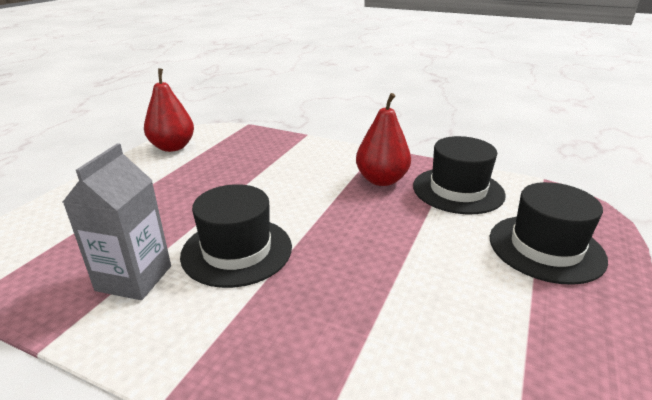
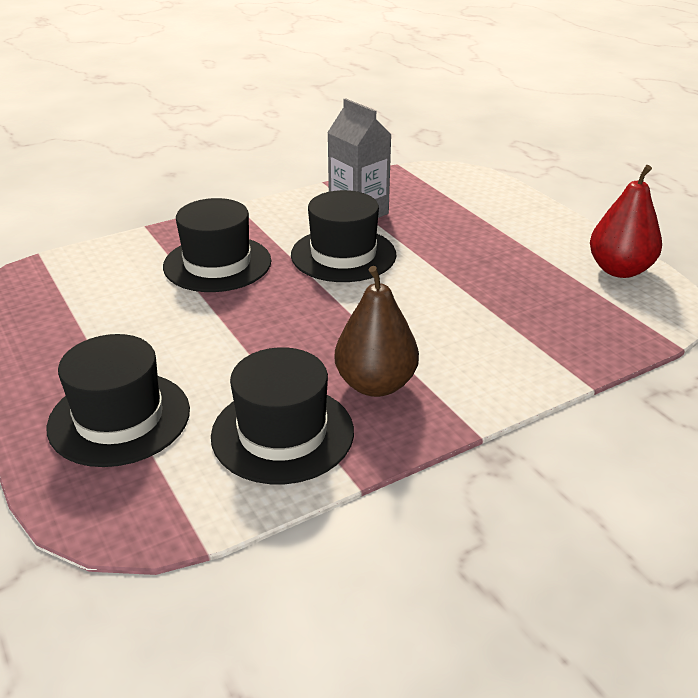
camera: 125 degrees right, 5 degrees up
(325, 321) = (217, 264): none -> black hat
(381, 180) = (375, 384): red pear -> brown pear

